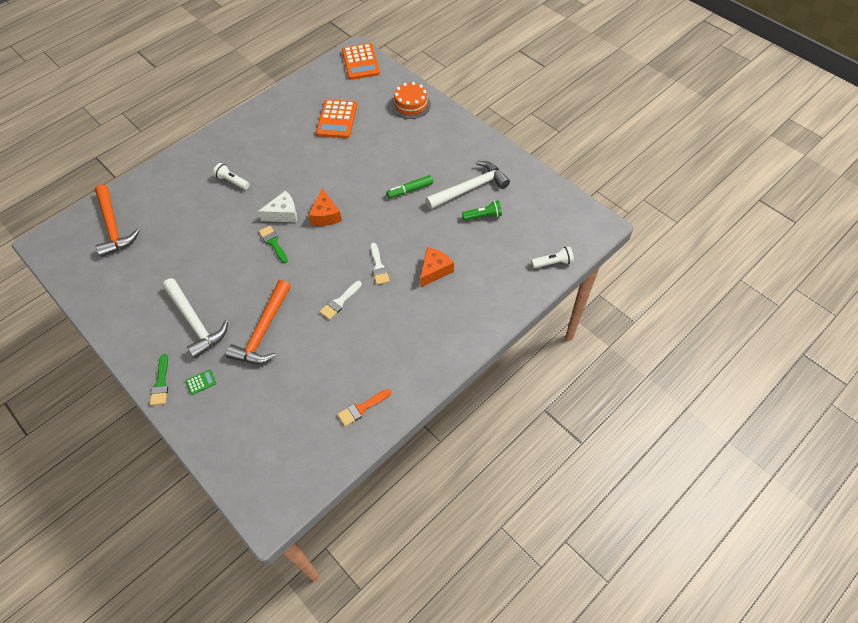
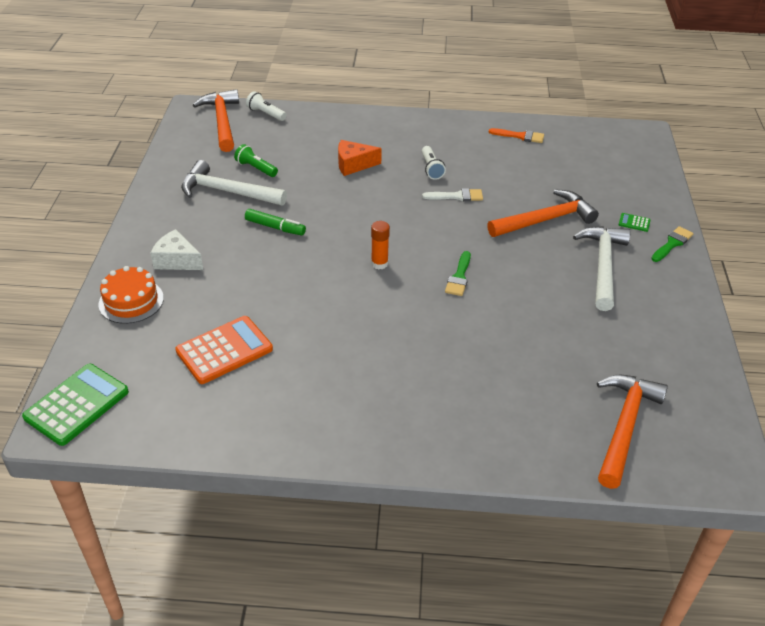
camera: 135 degrees left, 15 degrees down
(232, 181) = (430, 372): white flashlight -> white flashlight (431, 168)
(283, 214) = (417, 295): white cheese -> white cheese (177, 260)
(326, 215) = (379, 263): orange cheese -> orange glue stick
(360, 62) = (77, 404): orange calculator -> green calculator
(379, 266) = (392, 196): white brush -> none
(564, 231) = (222, 121): none -> orange hammer

